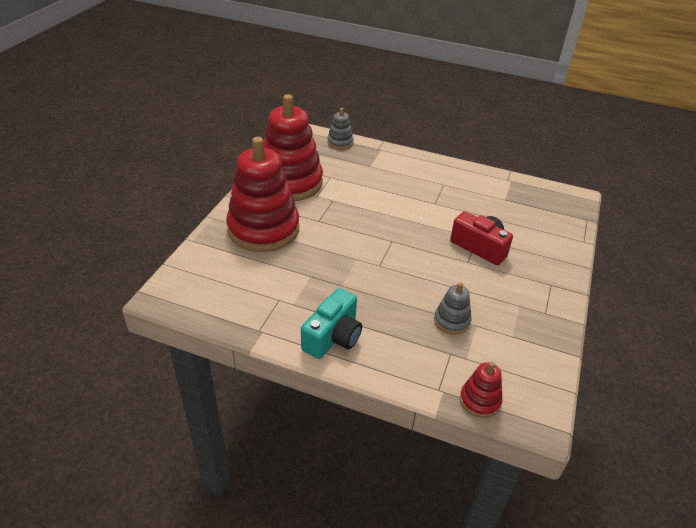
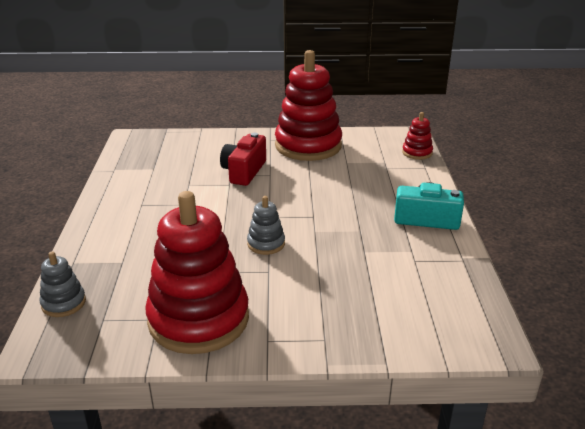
camera: 110 degrees left, 10 degrees down
(263, 229) = (316, 308): red stacking toy -> red stacking toy (308, 146)
(451, 321) = (352, 172): grey stacking toy -> grey stacking toy (266, 244)

